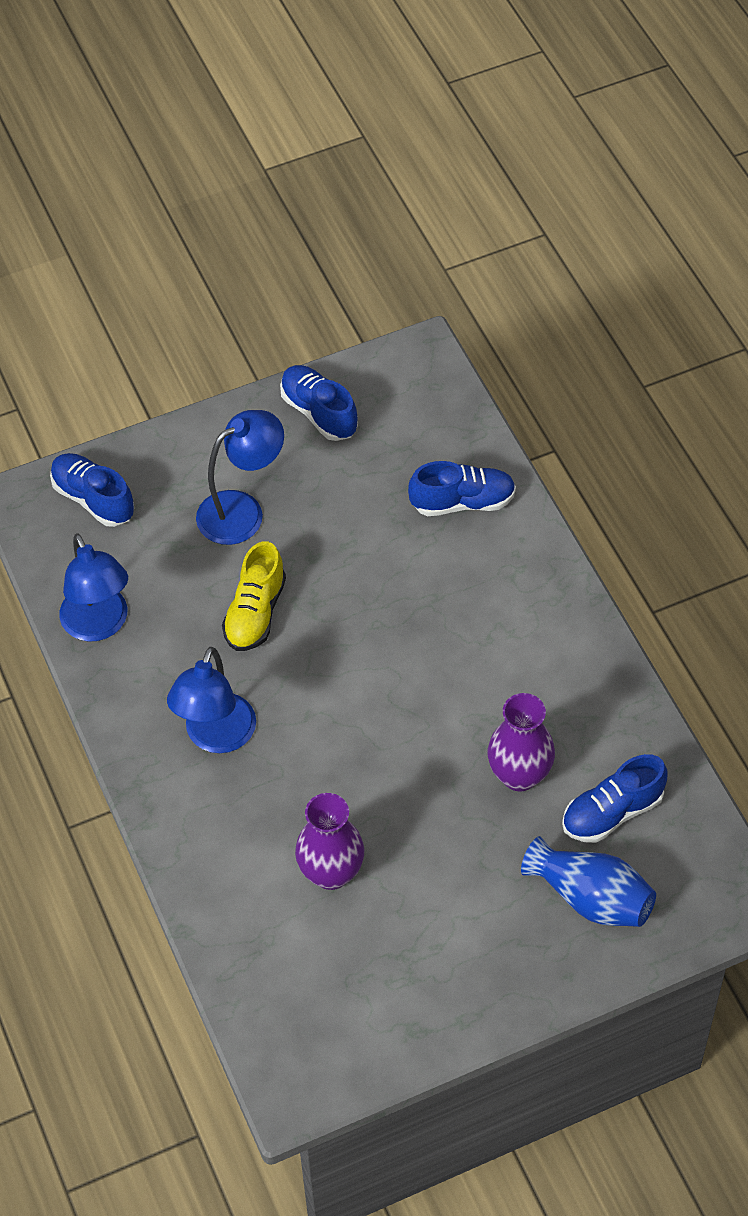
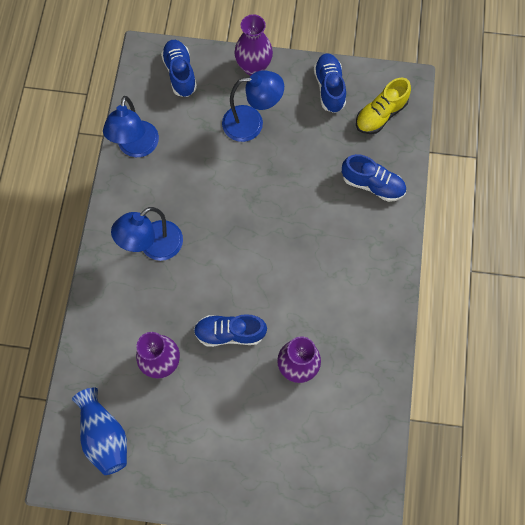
camera: 30 degrees right, 15 degrees up
(193, 438) = (253, 67): none -> purple vase
(255, 613) = (220, 187): yellow shoe -> yellow shoe (380, 114)
(590, 898) = (288, 463): blue vase -> blue vase (104, 435)
(612, 812) = (333, 420): blue shoe -> blue shoe (230, 333)

